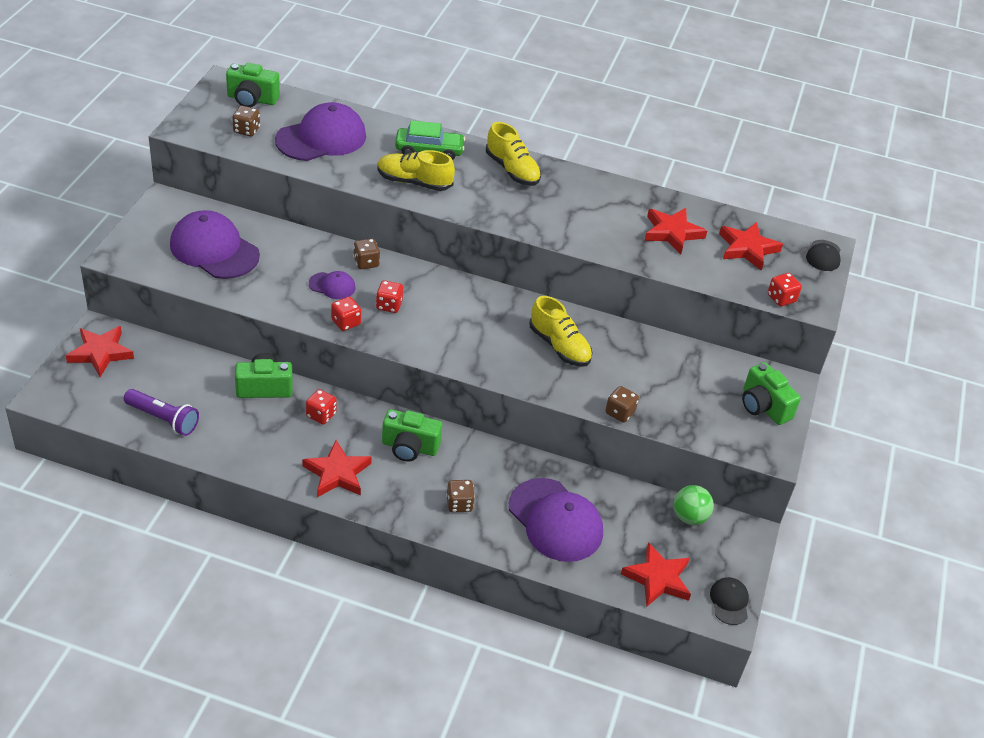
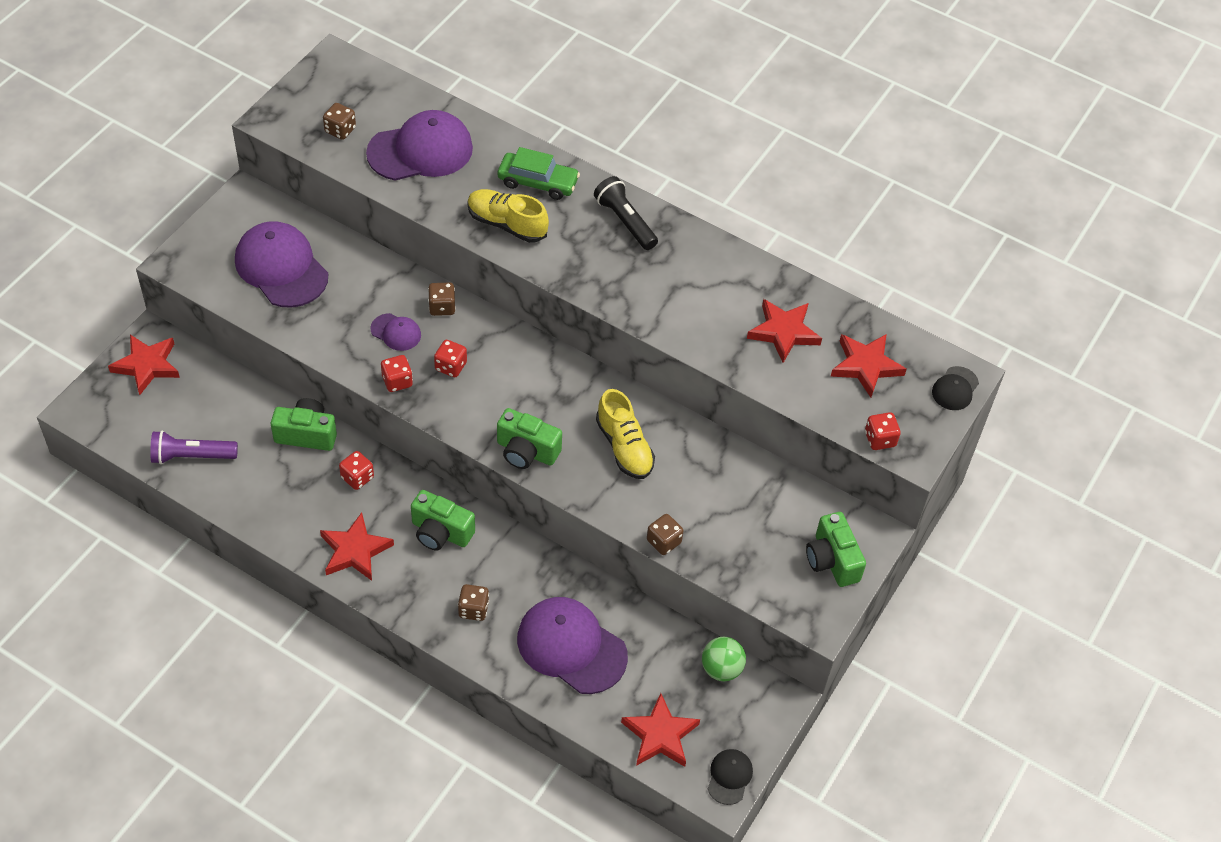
camera: 15 degrees right, 10 degrees up
(163, 419) = (192, 456): purple flashlight -> purple flashlight turned 135 degrees clockwise
(252, 99) = (358, 87): green camera -> green camera (526, 451)
(512, 170) = (625, 221): yellow shoe -> black flashlight
(555, 520) = (571, 647): purple cap -> purple cap turned 150 degrees clockwise

